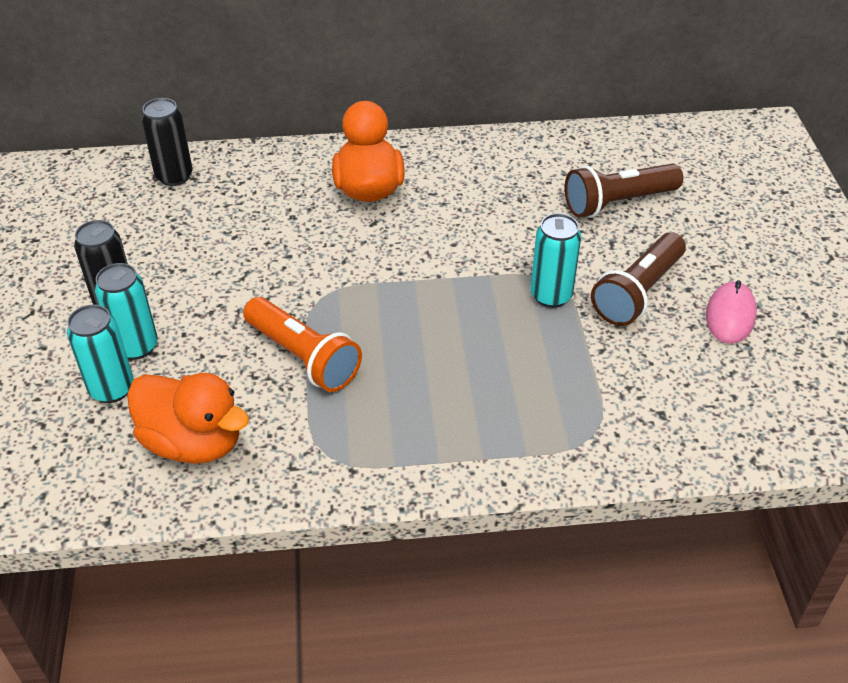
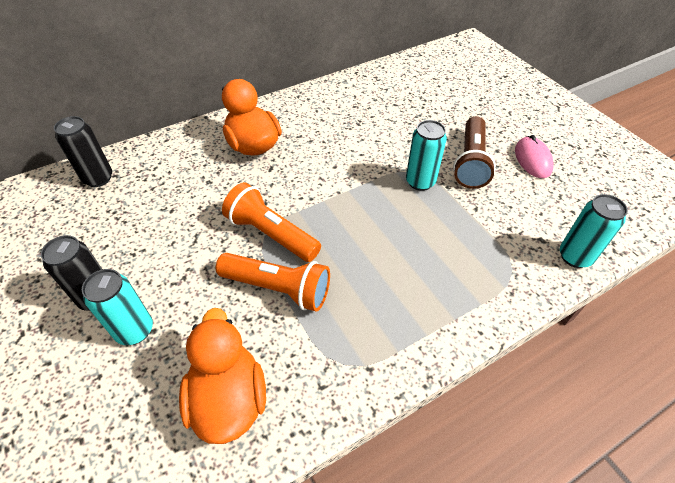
camera: 25 degrees left, 5 degrees up
(112, 389) = (131, 378): turquoise can -> turquoise can (575, 256)
(193, 442) = (229, 399): orange duck -> orange duck turned 105 degrees counterclockwise
(329, 298) = (271, 234): none -> orange flashlight
(617, 203) = (419, 109): brown flashlight -> none

